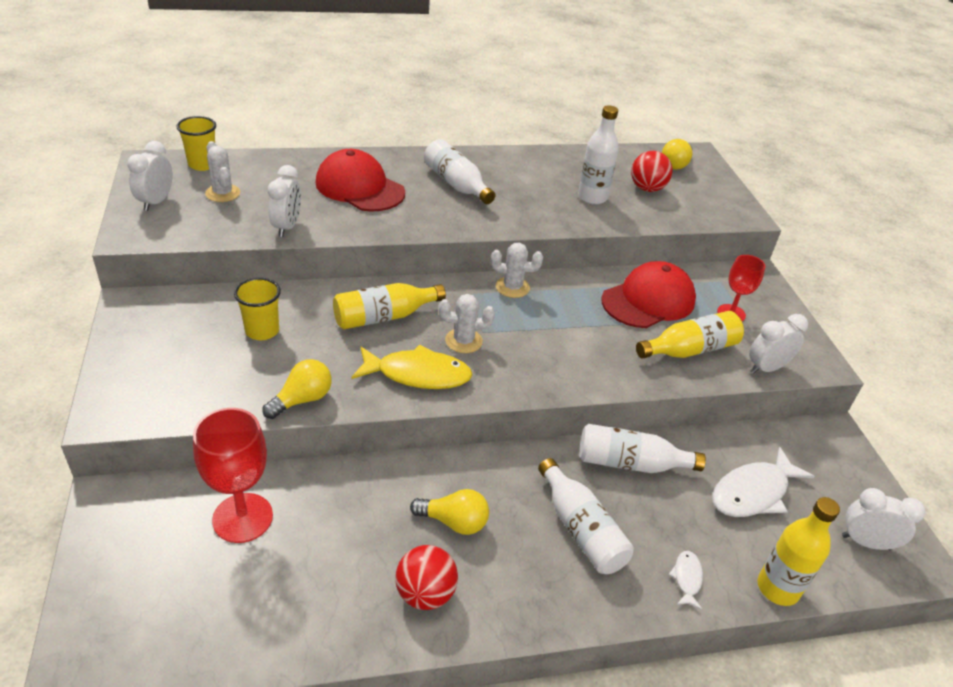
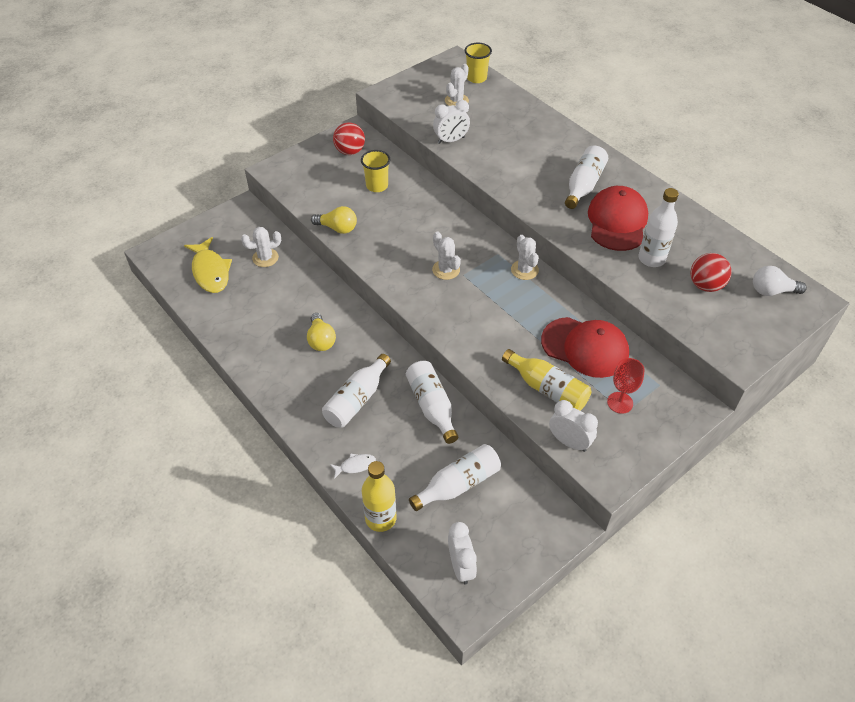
camera: 65 degrees right, 10 degrees up
(156, 202) = (421, 84): white clock -> none
(242, 518) = (265, 258): red goblet -> white cactus
(359, 187) = (526, 147): red cap -> red cap (617, 222)
(384, 317) = (435, 226): yellow bottle -> none
(418, 374) = (397, 263): yellow fish -> yellow fish (210, 271)
(425, 593) = (266, 349): red ball -> red ball (350, 151)
(676, 164) = (772, 291): yellow light bulb -> white light bulb
(753, 492) = (458, 484): white fish -> white bottle

